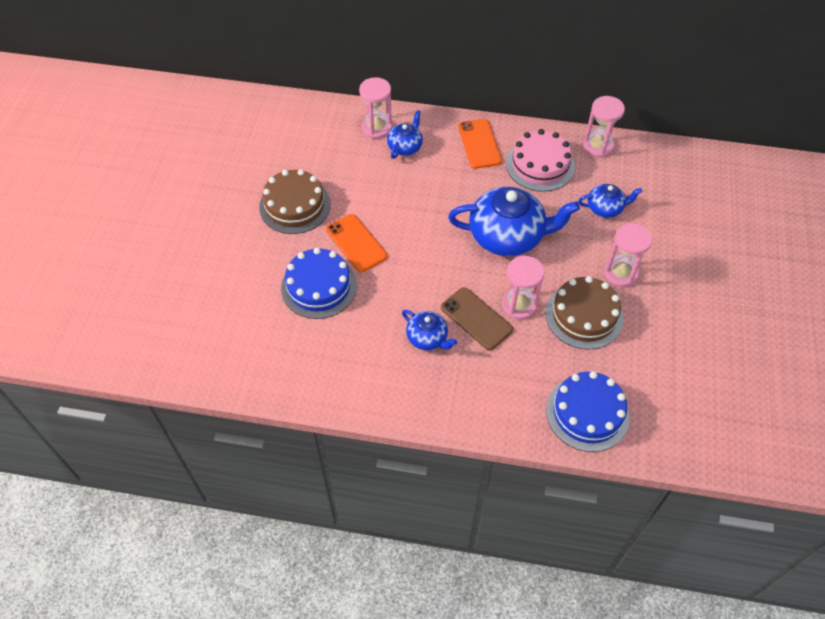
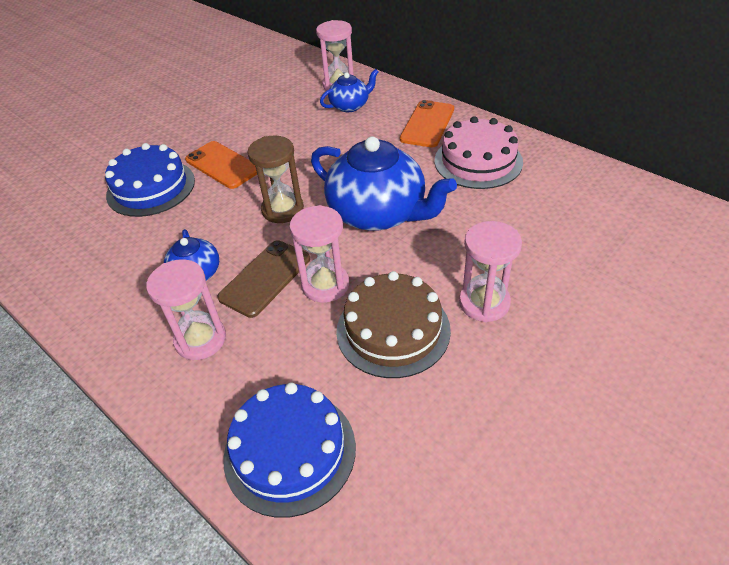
camera: 35 degrees right, 10 degrees down
(295, 205) = (204, 119): brown cake -> none
(356, 243) = (223, 165): orange phone -> orange phone turned 45 degrees counterclockwise
(439, 262) = (282, 209): none -> brown hourglass
(476, 318) = (265, 278): brown phone -> brown phone turned 45 degrees clockwise
(598, 146) = (565, 165): pink hourglass -> pink hourglass (200, 339)
(605, 208) = (523, 227): blue teapot -> none

